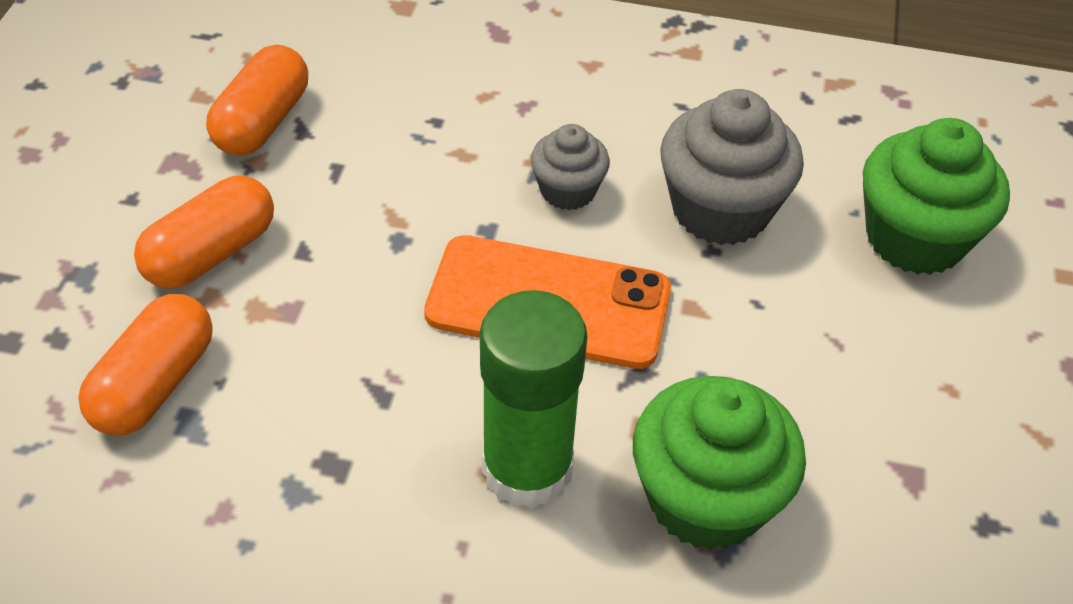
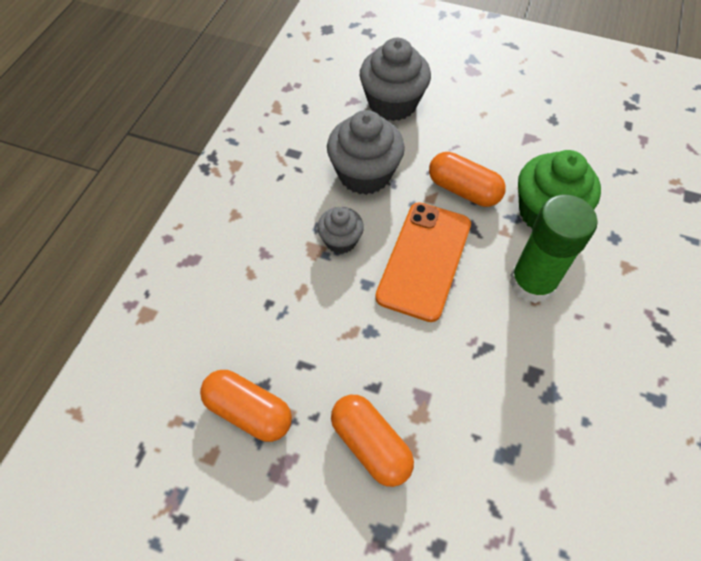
camera: 80 degrees left, 10 degrees up
(154, 384) = (478, 477): orange capsule -> orange capsule (463, 190)
(915, 238) = (392, 103): green cupcake -> grey cupcake

